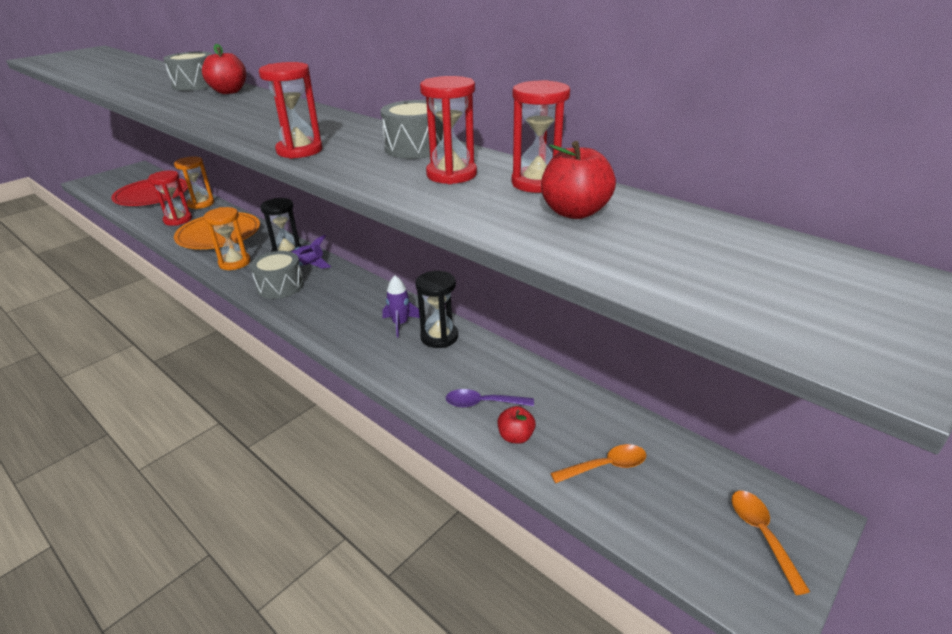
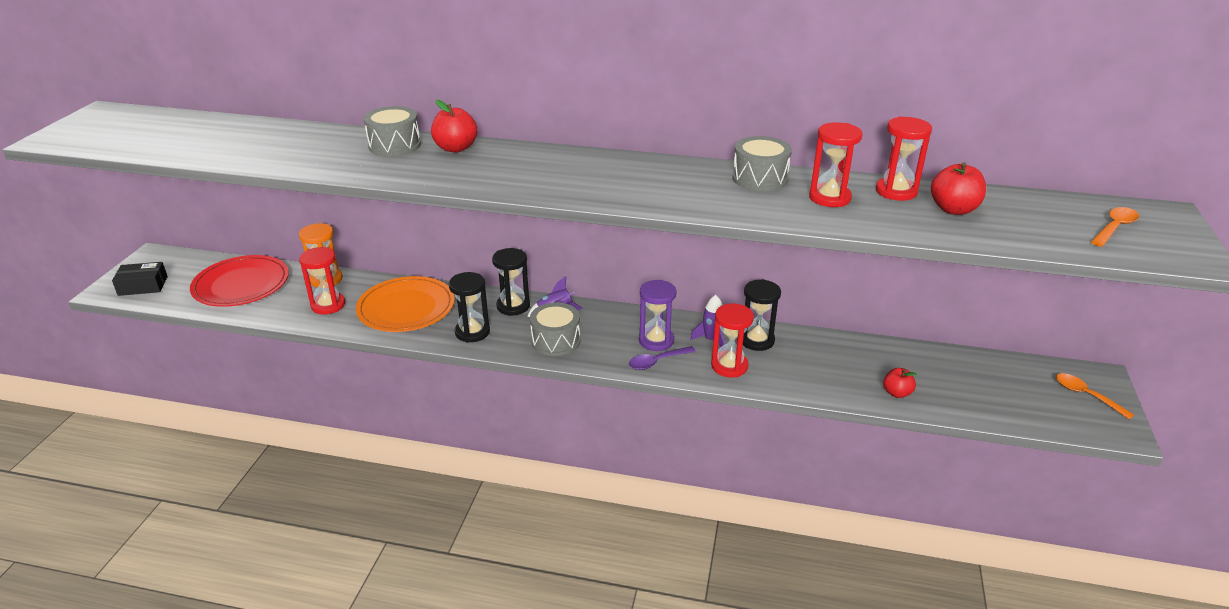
camera: 30 degrees left, 0 degrees up
(105, 183) = (143, 286): none -> black box
(234, 262) = (472, 332): orange hourglass -> black hourglass
(299, 150) = (673, 202): red hourglass -> red hourglass (729, 366)
(354, 310) = (656, 340): none -> purple hourglass
(483, 403) = (849, 379): purple spoon -> purple spoon (657, 362)
(605, 466) = (970, 390): orange spoon -> orange spoon (1114, 227)

